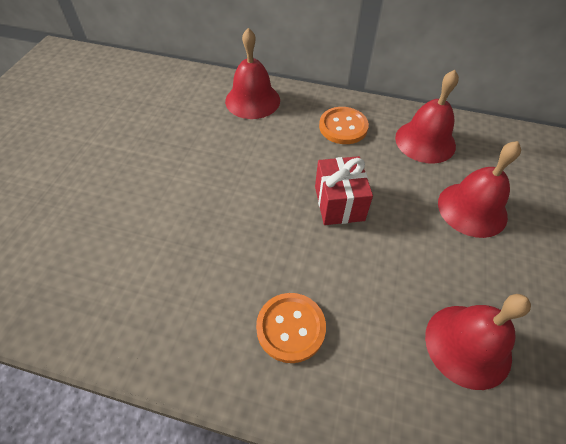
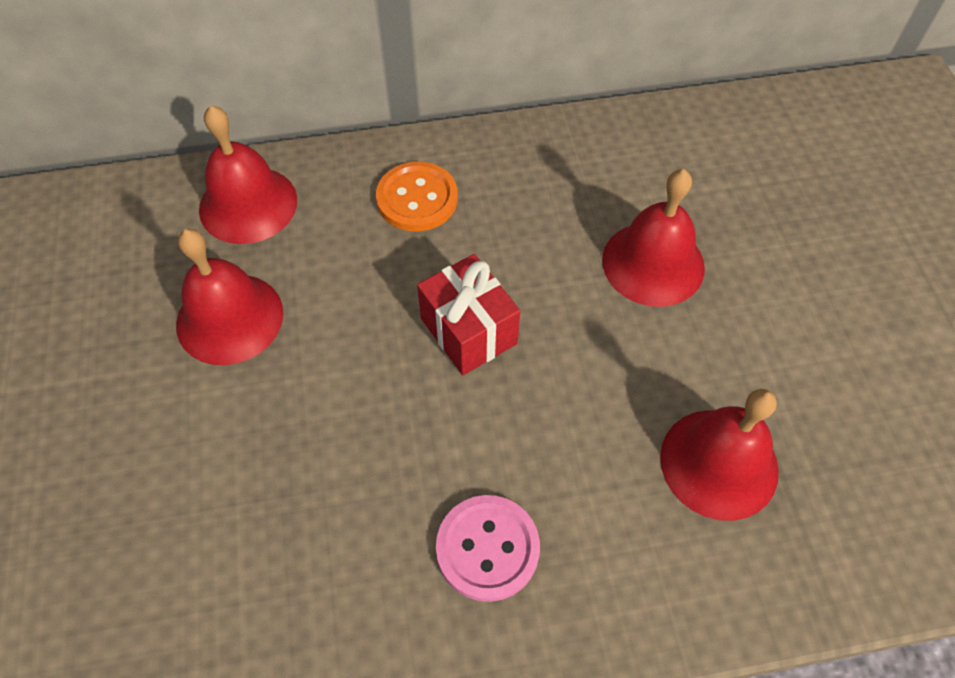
camera: 25 degrees left, 5 degrees up
(290, 328) = (487, 548): orange button -> pink button
(425, 141) = (548, 177): red bell -> red bell (230, 318)

